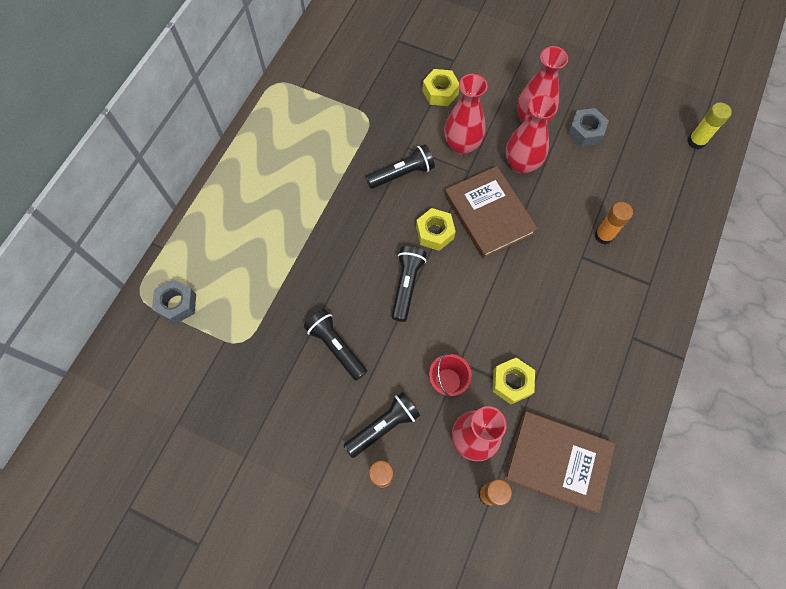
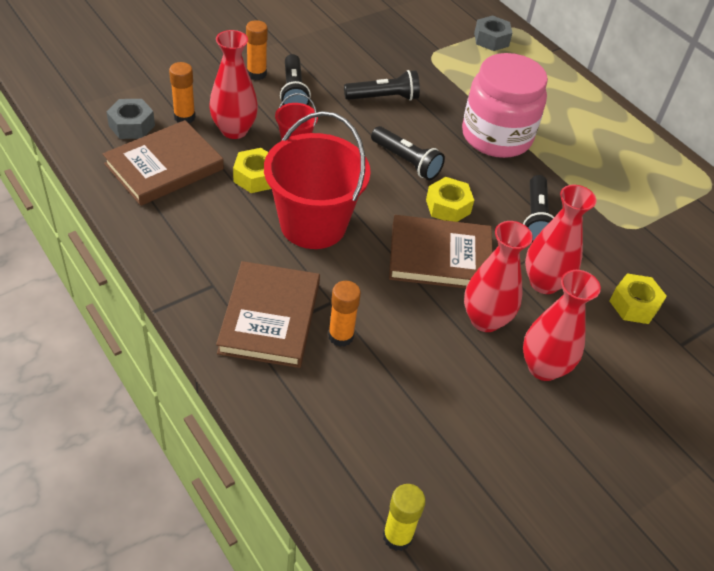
camera: 115 degrees right, 20 degrees down
(325, 237) = (496, 136): none -> pink jar
(526, 310) = (313, 224): none -> red bucket
(585, 132) = (493, 412): grey nut -> grey nut (132, 125)
(626, 284) = (270, 317): none -> brown book

